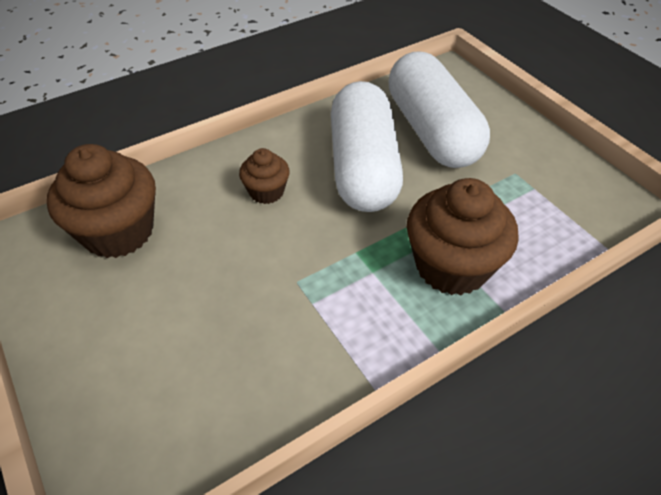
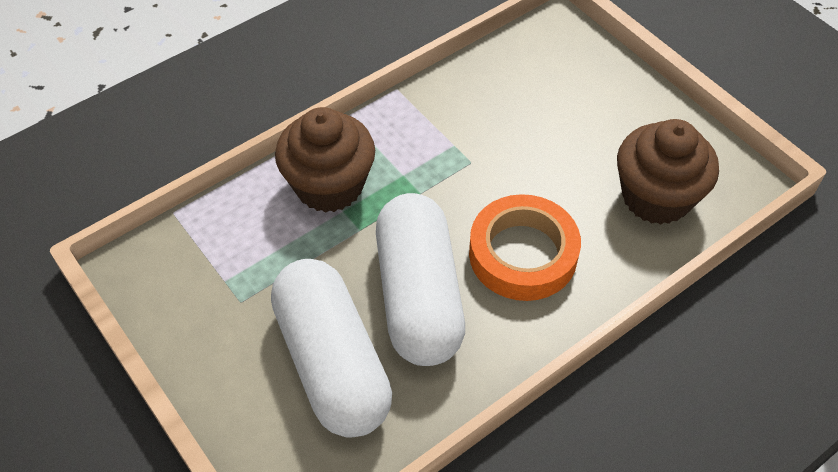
camera: 175 degrees right, 5 degrees up
(266, 192) = (523, 254): brown cupcake -> orange tape

